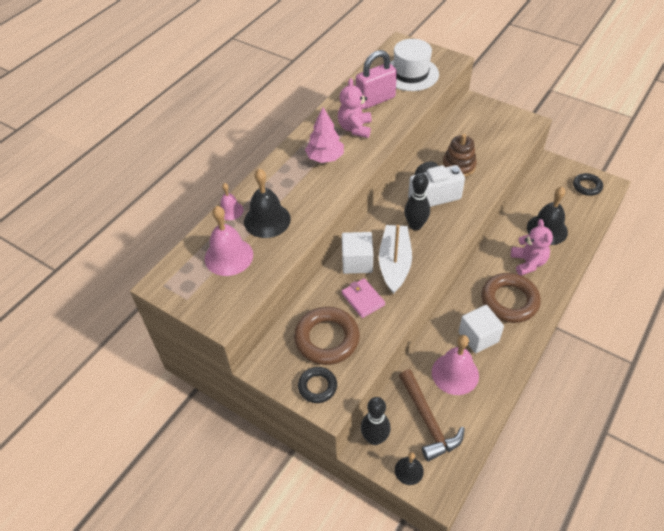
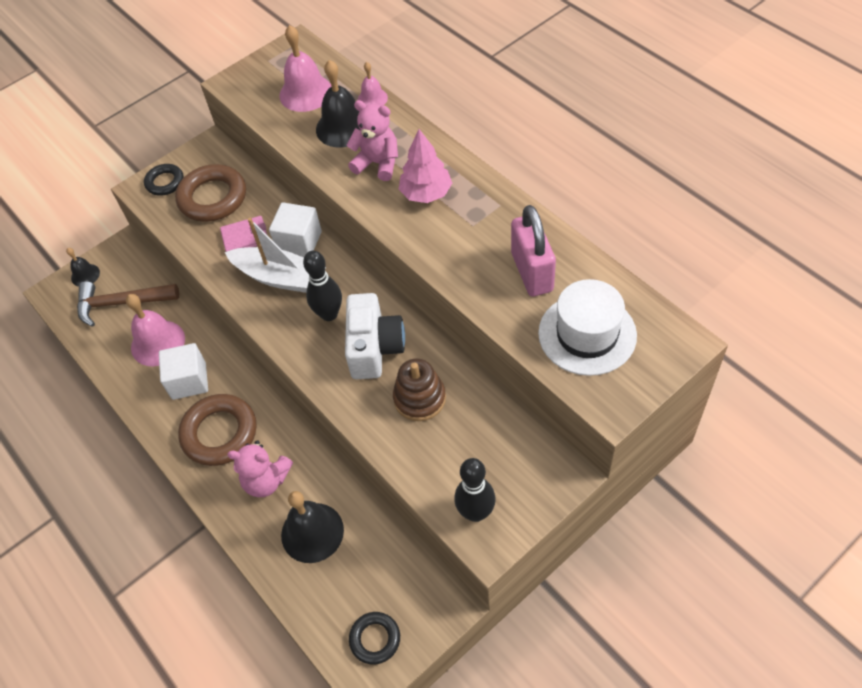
camera: 110 degrees right, 5 degrees up
(355, 128) = (474, 235): pink teddy bear -> pink teddy bear (378, 163)
(375, 438) = (130, 256): black bowling pin -> black bowling pin (476, 512)

